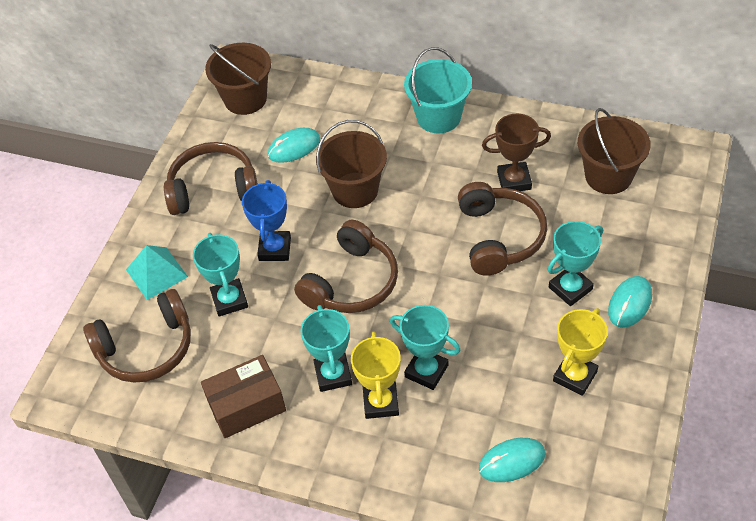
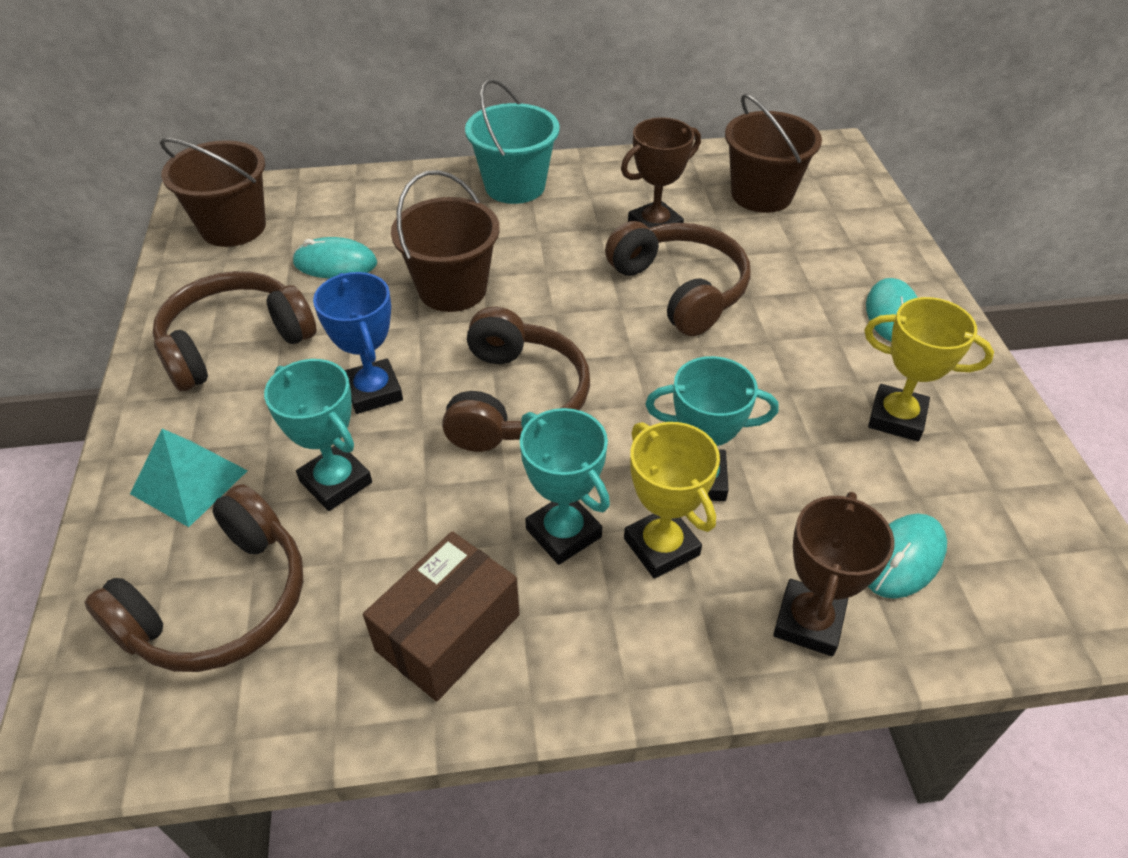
camera: 30 degrees left, 5 degrees down
(294, 147) = (335, 263): turquoise mouse -> turquoise mouse turned 60 degrees clockwise
(433, 474) = (808, 622): none -> brown trophy
(570, 288) = (810, 319): turquoise trophy -> none
(575, 376) = (896, 418): yellow trophy -> yellow trophy turned 75 degrees counterclockwise

